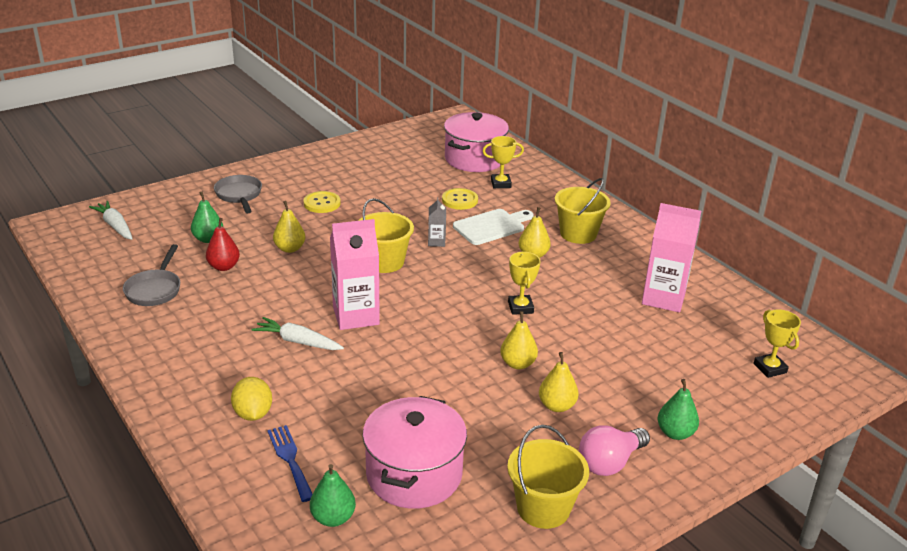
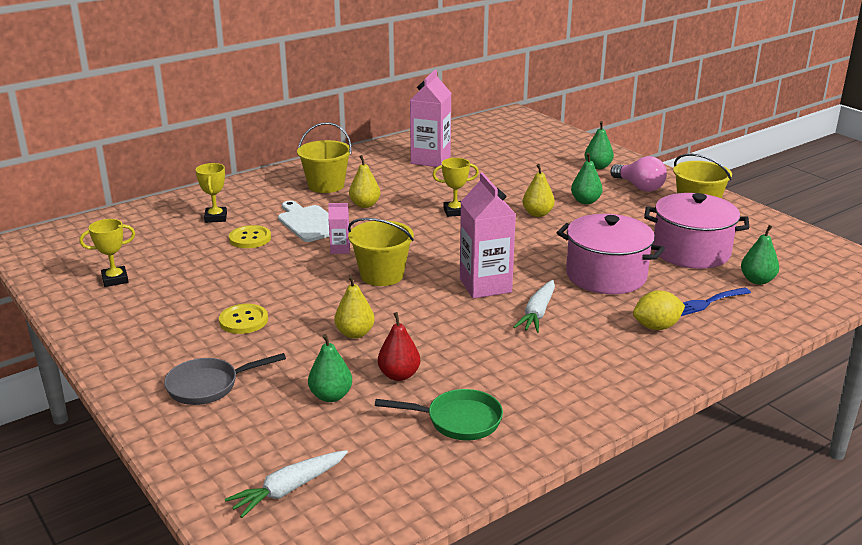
camera: 90 degrees left, 5 degrees down
(155, 289) = (458, 420): grey pan -> green pan
(436, 242) = (340, 249): grey carton -> pink carton
(474, 159) = (149, 231): pink pot -> pink pot (606, 275)
(557, 406) = (585, 201): yellow pear -> green pear
(769, 368) = (513, 135): yellow trophy -> yellow trophy (115, 279)

